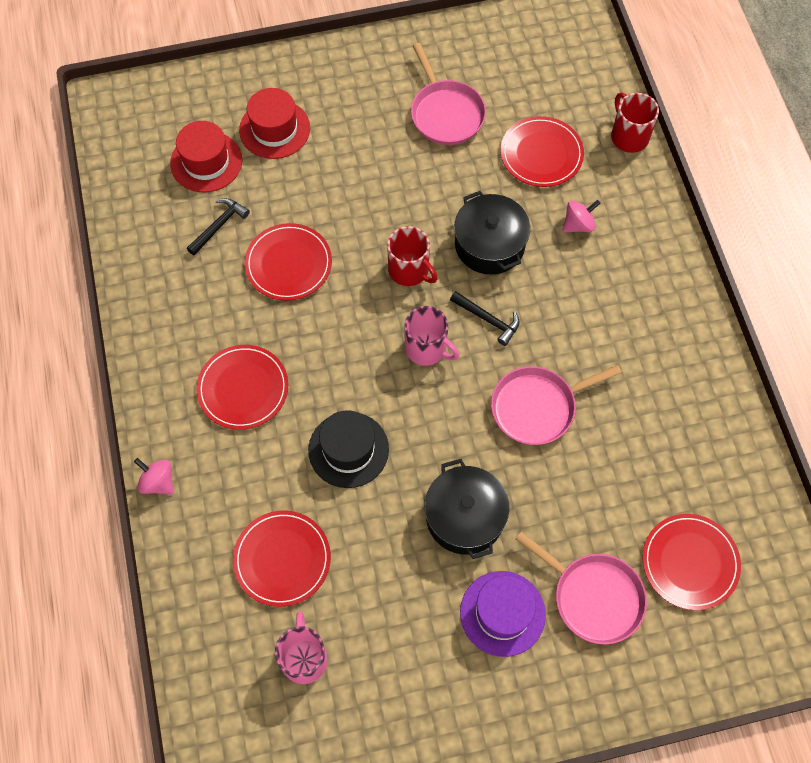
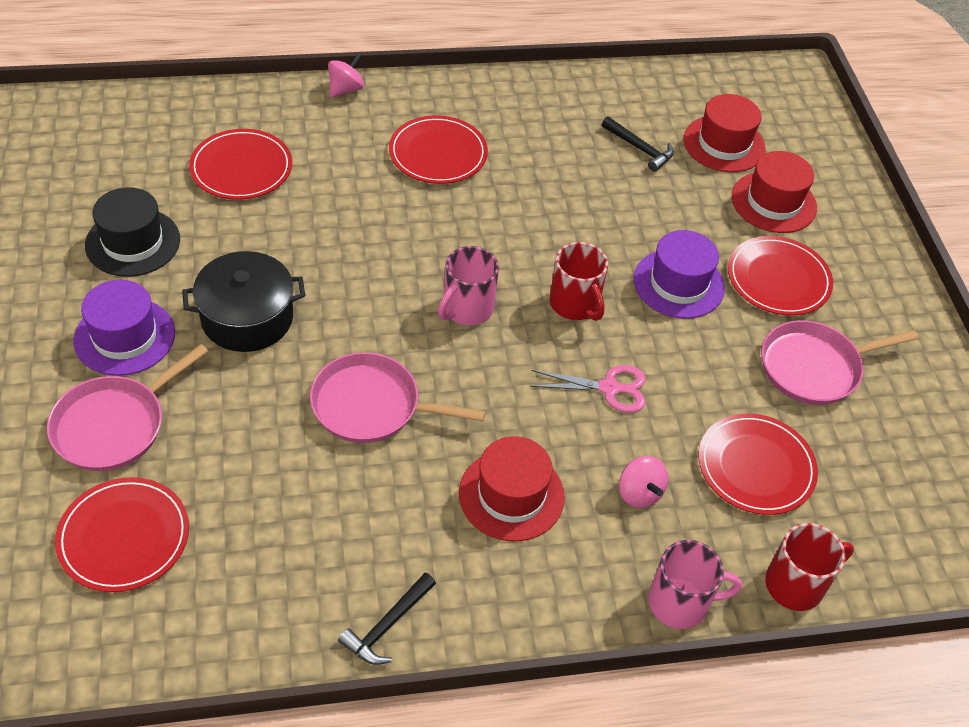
camera: 90 degrees right, 15 degrees down
(288, 264) = (588, 199): red plate -> red plate (778, 279)
(304, 658) = (134, 175): pink mug -> pink mug (680, 603)
(348, 449) = (351, 228): black hat -> black hat (133, 242)
(376, 198) = (678, 283): none -> purple hat
(409, 270) = (575, 304): red mug -> red mug turned 75 degrees counterclockwise
(488, 319) = (500, 372): black hammer -> black hammer (387, 625)
(489, 244) = (609, 388): black pot -> pink scissors
(537, 407) = (371, 405): pink pan -> pink pan turned 60 degrees counterclockwise
(597, 305) = (511, 495): none -> red hat

